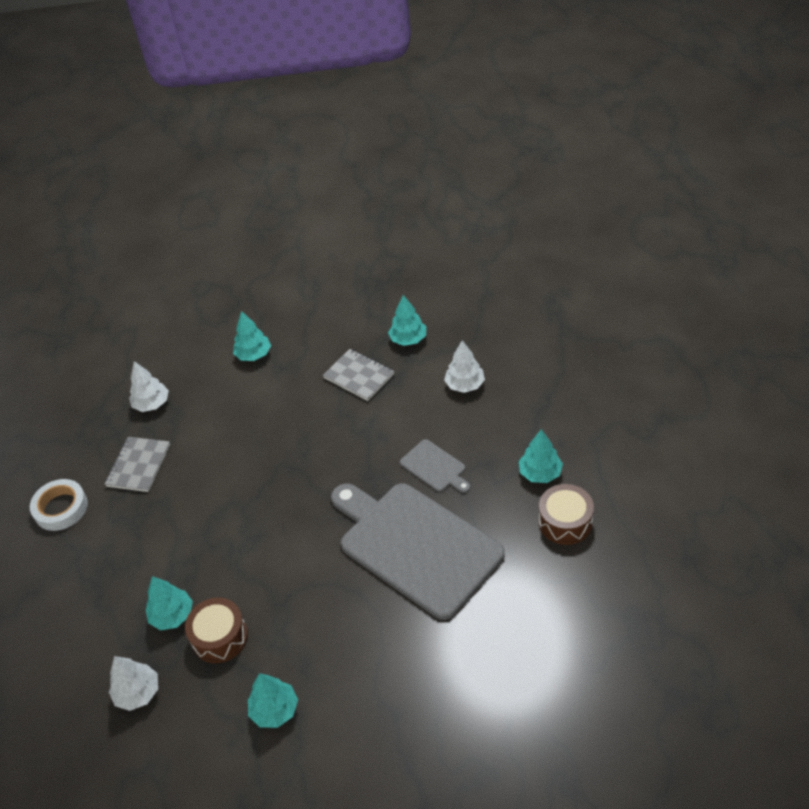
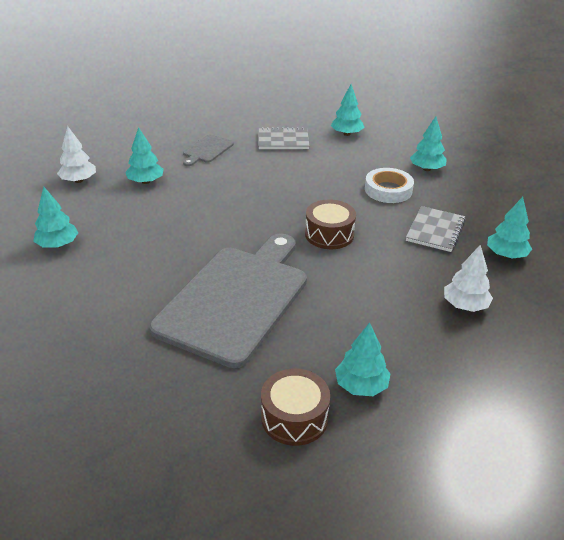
camera: 70 degrees right, 10 degrees down
(61, 508) = (234, 120): white tape -> white tape (388, 190)
(152, 404) = (347, 134): white tree -> turquoise tree
(220, 637) = (127, 206): brown drum -> brown drum (329, 234)
(435, 467) = (338, 299): grey cutting board -> grey cutting board (207, 150)

